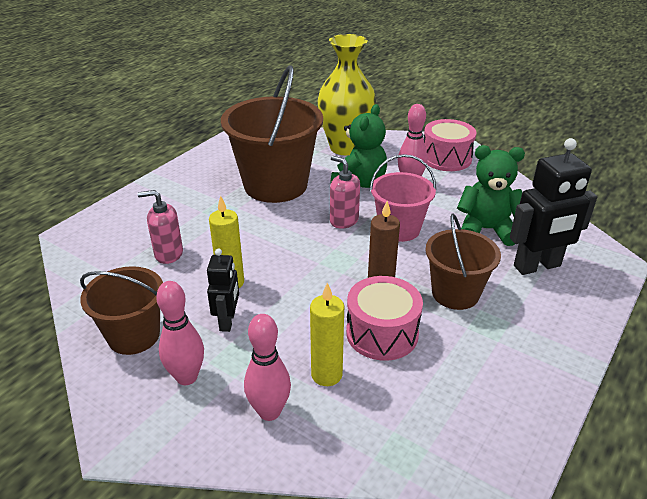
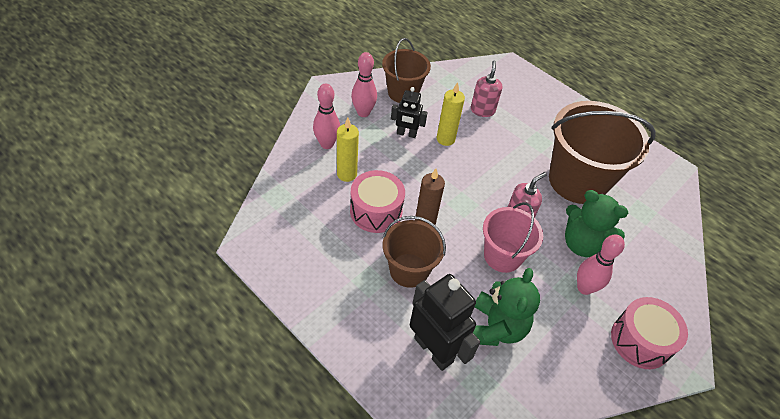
camera: 95 degrees right, 15 degrees up
(345, 147) = (655, 248): yellow vase -> none
(537, 266) = (434, 349): black robot -> black robot turned 150 degrees clockwise

